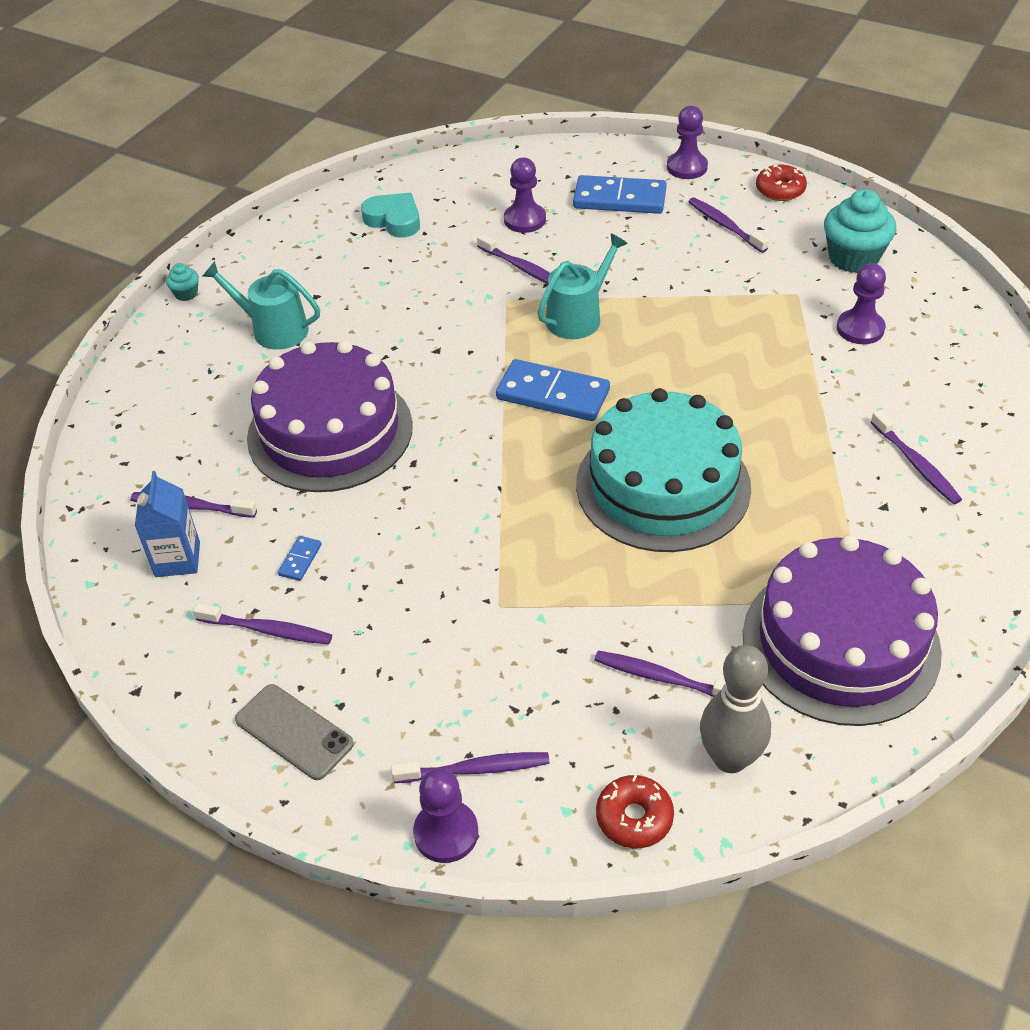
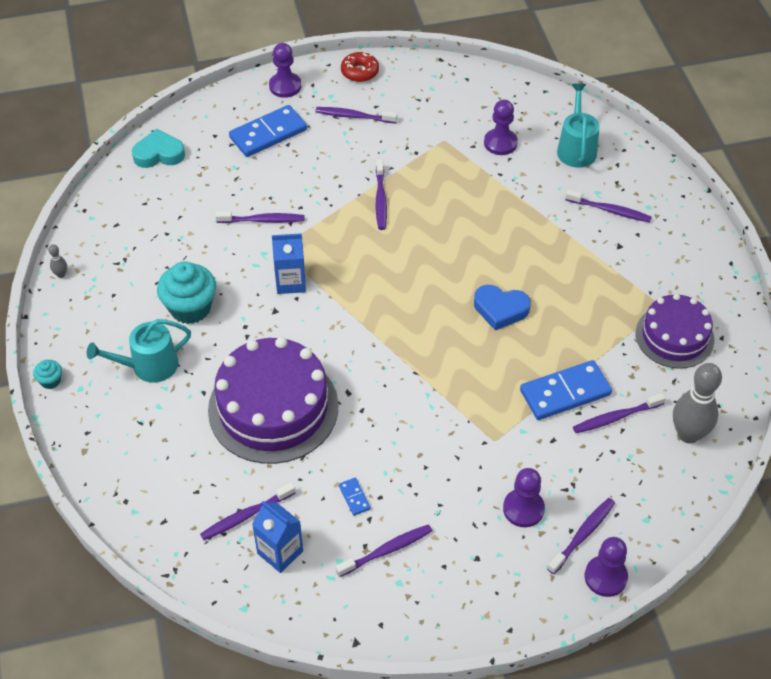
camera: 45 degrees left, 5 degrees up
(294, 732) = (471, 591): grey phone -> none
(299, 217) = (61, 274): none -> grey bowling pin
(394, 220) = (134, 236): turquoise heart -> turquoise heart (159, 154)
(482, 334) = (290, 282): none -> blue carton
(524, 220) = (224, 184): purple pawn -> purple pawn (523, 509)
(553, 394) = (379, 294): blue domino -> blue domino (565, 392)
(578, 317) = (336, 233): turquoise watering can -> turquoise watering can (576, 148)
(634, 818) = (679, 497): red donut -> none
(661, 312) = (380, 199): none -> purple toothbrush
(663, 485) = (500, 309): turquoise cake -> blue heart
(840, 643) = (674, 336): purple cake -> purple cake, size x0.62
(853, 258) = (450, 97): turquoise cupcake -> turquoise cupcake (190, 308)

